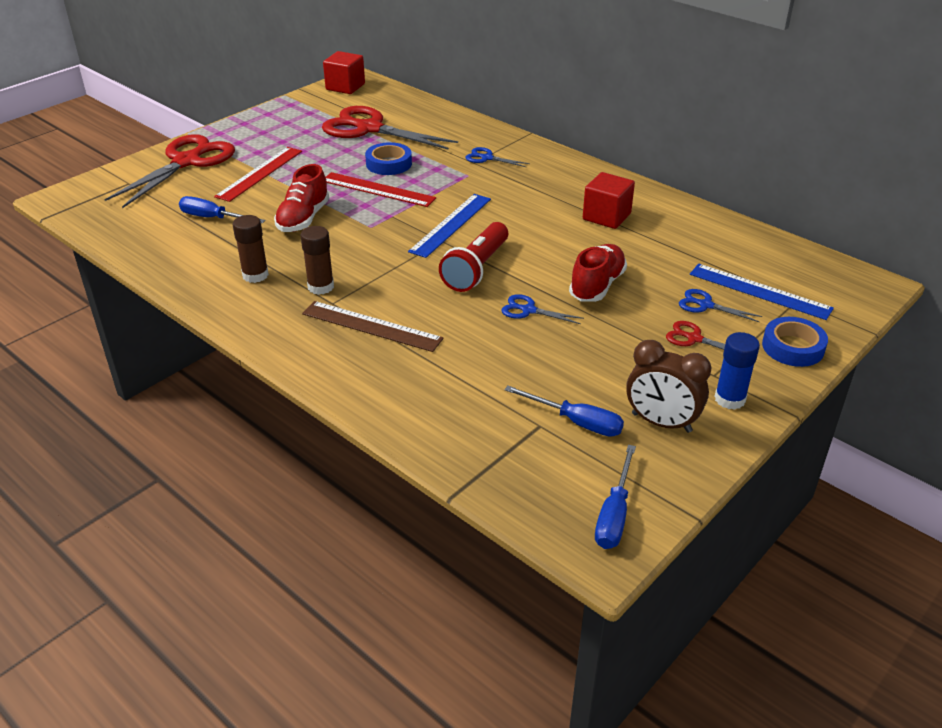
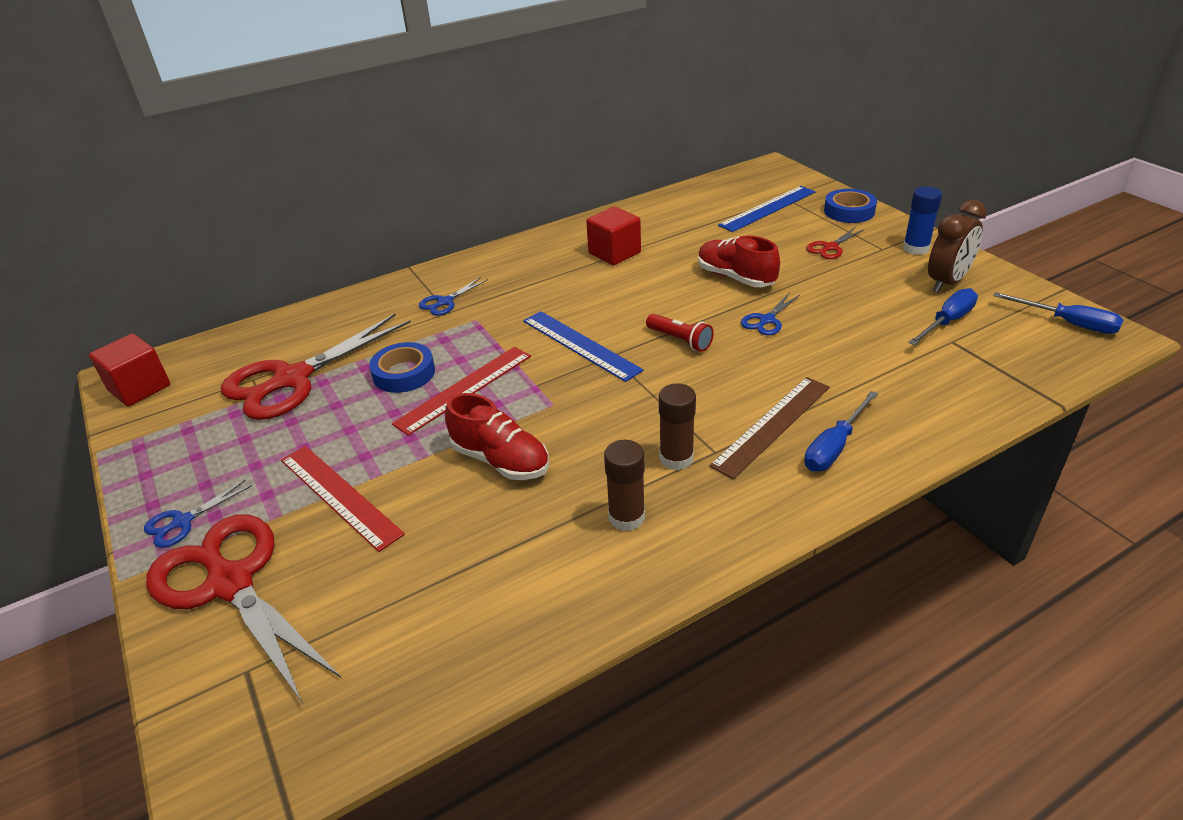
camera: 70 degrees left, 0 degrees up
(213, 218) = (444, 556): blue screwdriver -> blue screwdriver (834, 447)
(476, 269) = (680, 340): red flashlight -> red flashlight, size x0.60
(705, 305) = (782, 234): blue scissors -> blue scissors (182, 522)

